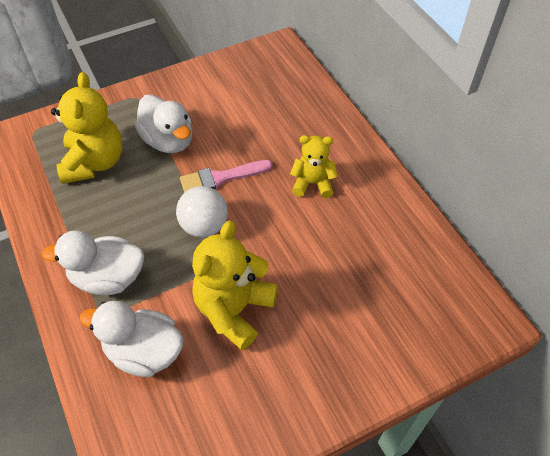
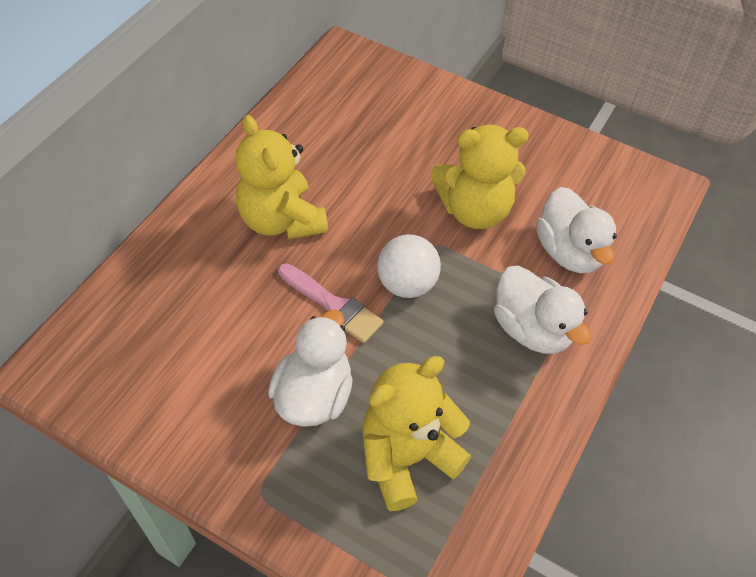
camera: 125 degrees left, 0 degrees up
(313, 183) = (281, 220): yellow teddy bear -> yellow teddy bear, size x1.64

